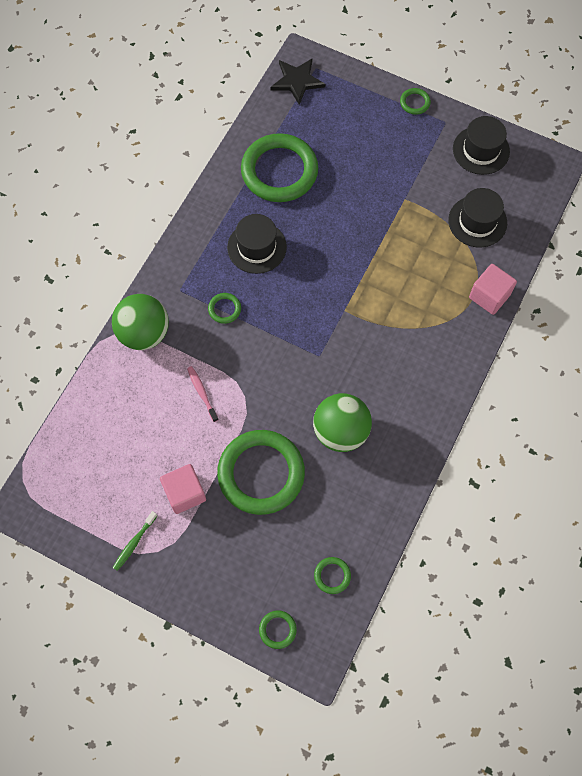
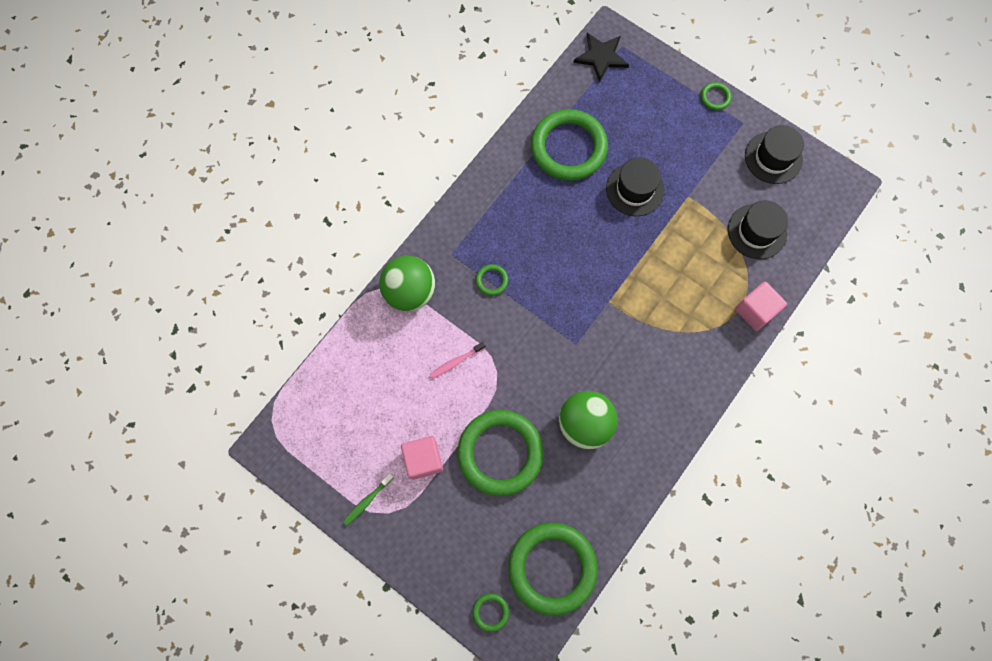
camera: 10 degrees right, 5 degrees up
(202, 393) = (456, 362): pink toothbrush -> pink toothbrush turned 105 degrees counterclockwise
(256, 247) = (533, 222): black hat -> black hat (635, 189)
(332, 576) = (552, 568): green ring -> green ring, size x2.45

